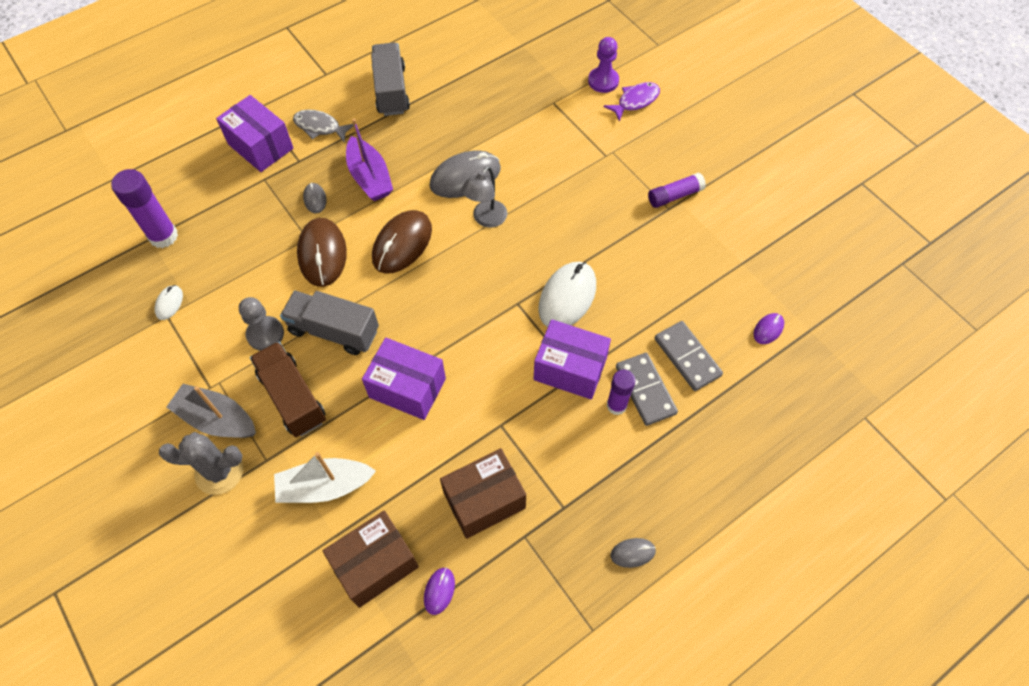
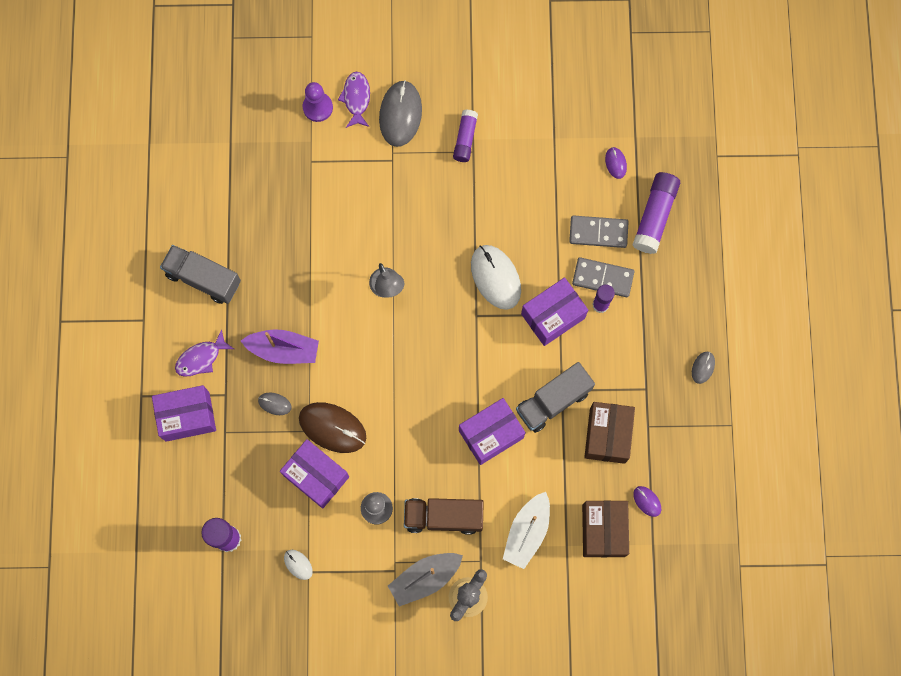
camera: 55 degrees left, 15 degrees up
(266, 268) = (316, 476): none -> purple box
(320, 127) = (201, 358): grey fish -> purple fish
(334, 331) = (408, 458): grey truck -> grey truck (553, 401)
(402, 244) = (365, 364): brown mouse -> none
(465, 177) = (336, 278): grey mouse -> grey mouse (400, 114)
(750, 398) = (655, 216): none -> purple glue stick

